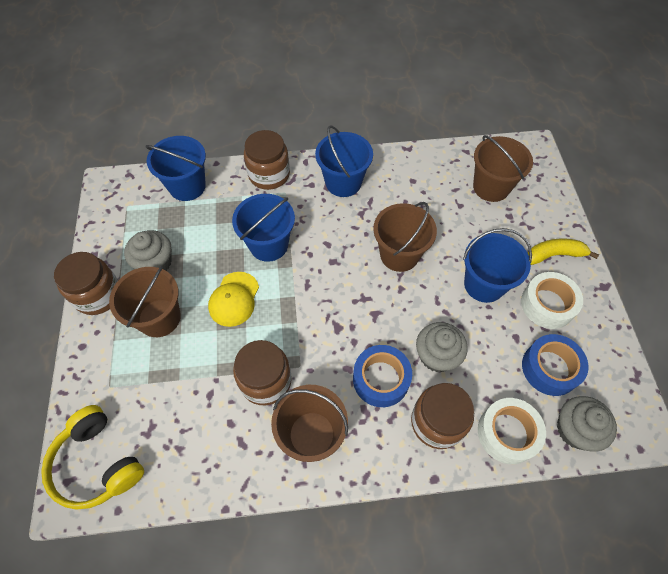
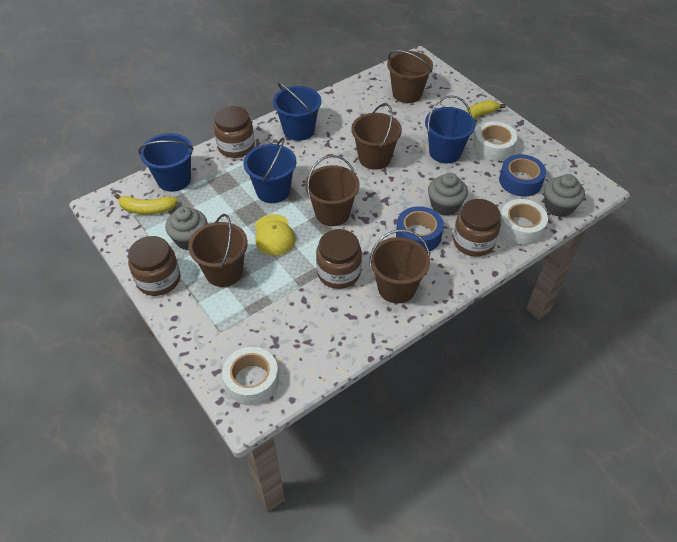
camera: 30 degrees left, 10 degrees down
(97, 463) = (252, 380): yellow headphones -> white tape
(141, 209) = (147, 209): none -> yellow banana
(309, 302) = (332, 213): none -> brown bucket

